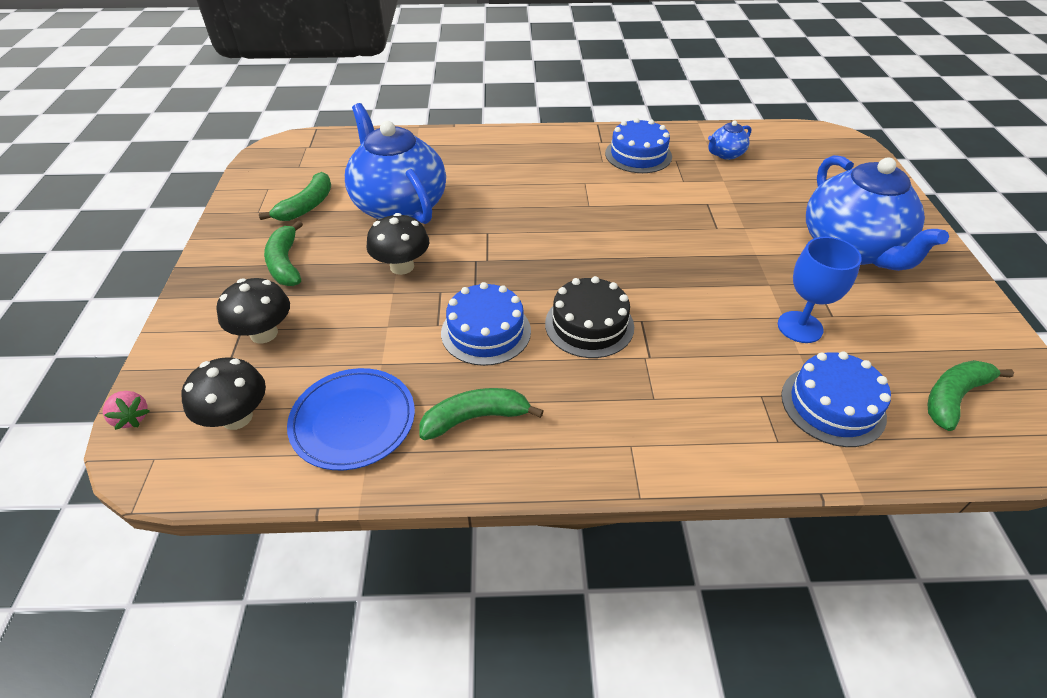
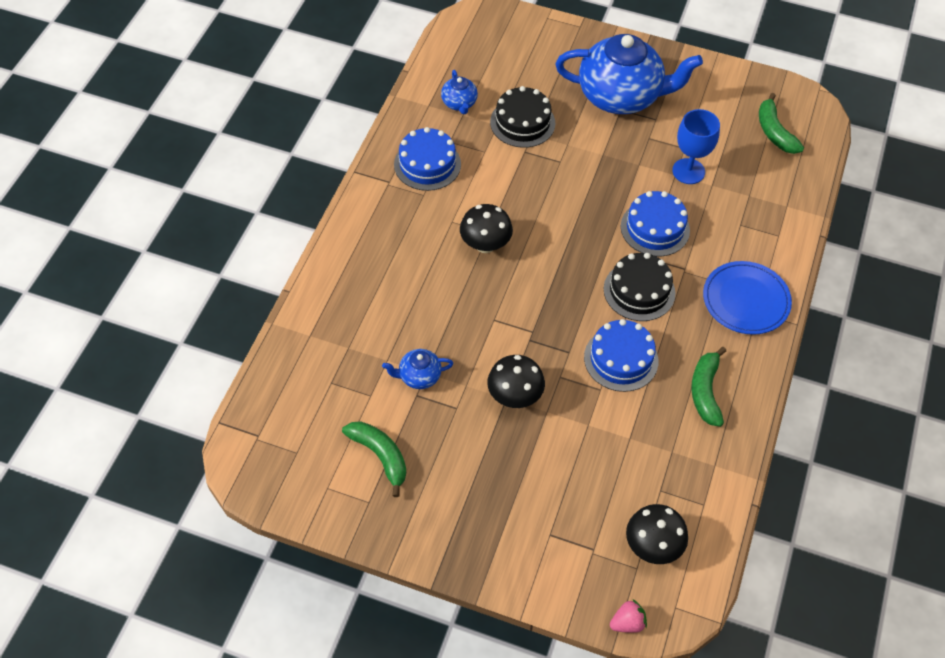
camera: 70 degrees left, 10 degrees up
(264, 333) = (562, 517): black mushroom -> black mushroom (485, 244)
(285, 263) = (469, 488): green banana -> none
(353, 421) = (682, 468): blue plate -> blue plate (746, 300)
(399, 206) = (419, 376): blue teapot -> blue teapot, size x0.43
(742, 193) = (522, 122): none -> black cake
(832, 405) = (760, 193): blue cake -> blue cake (655, 228)

